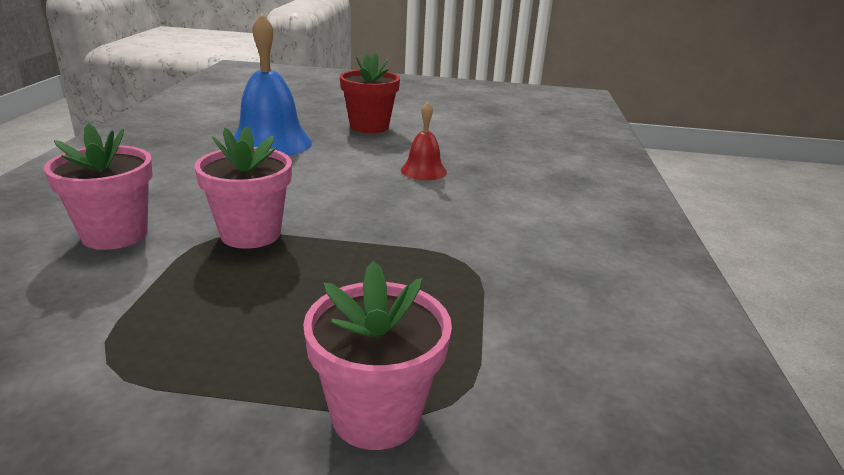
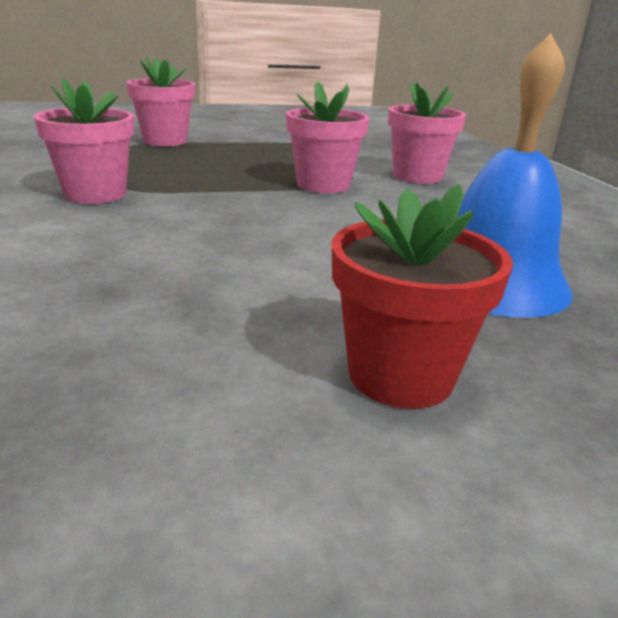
camera: 160 degrees right, 0 degrees up
(423, 171) = (198, 269): red bell -> none
(490, 251) = (95, 194): none -> pink flower pot

